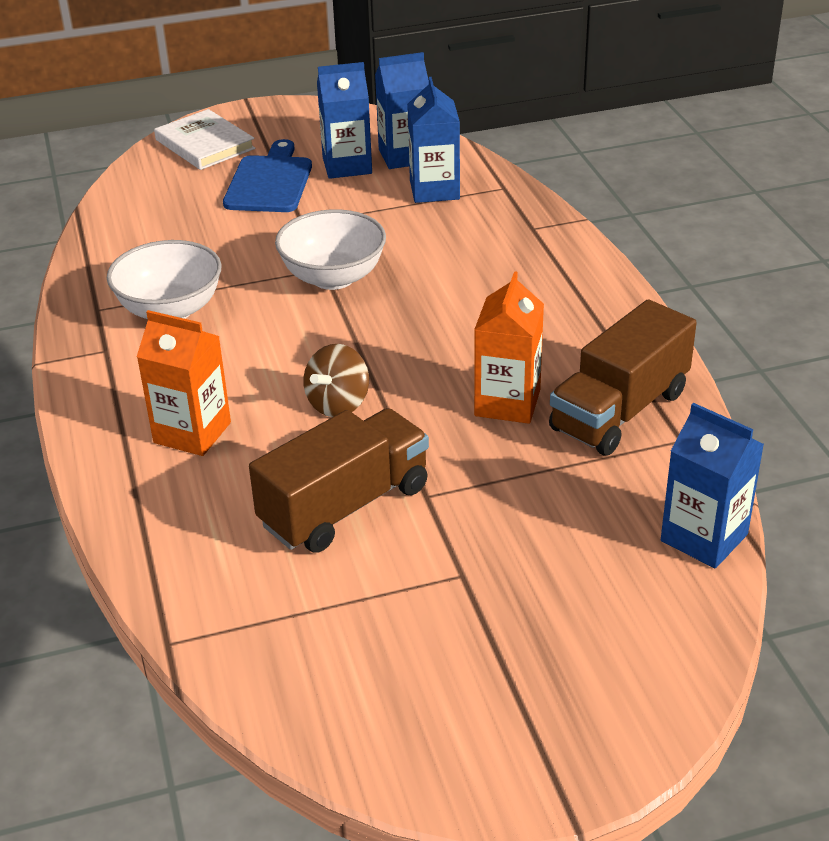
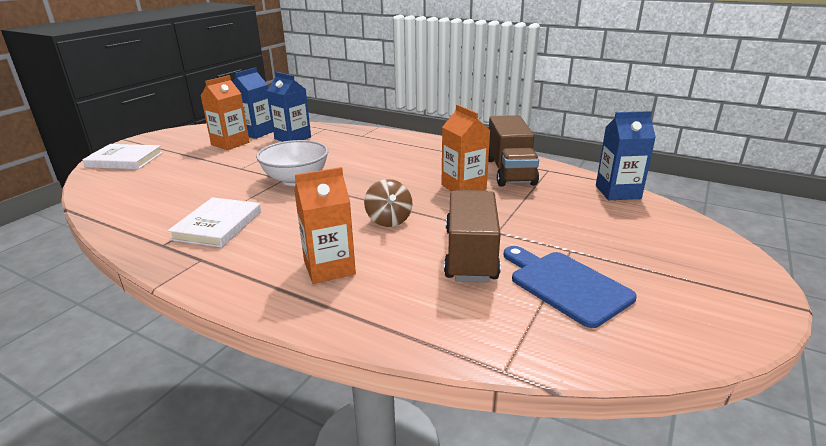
camera: 45 degrees left, 10 degrees down
(170, 310) = (218, 225): white bowl -> white book
(270, 182) = (193, 161): blue cutting board -> blue cutting board (565, 285)
(347, 166) = (230, 144): blue carton -> orange carton

